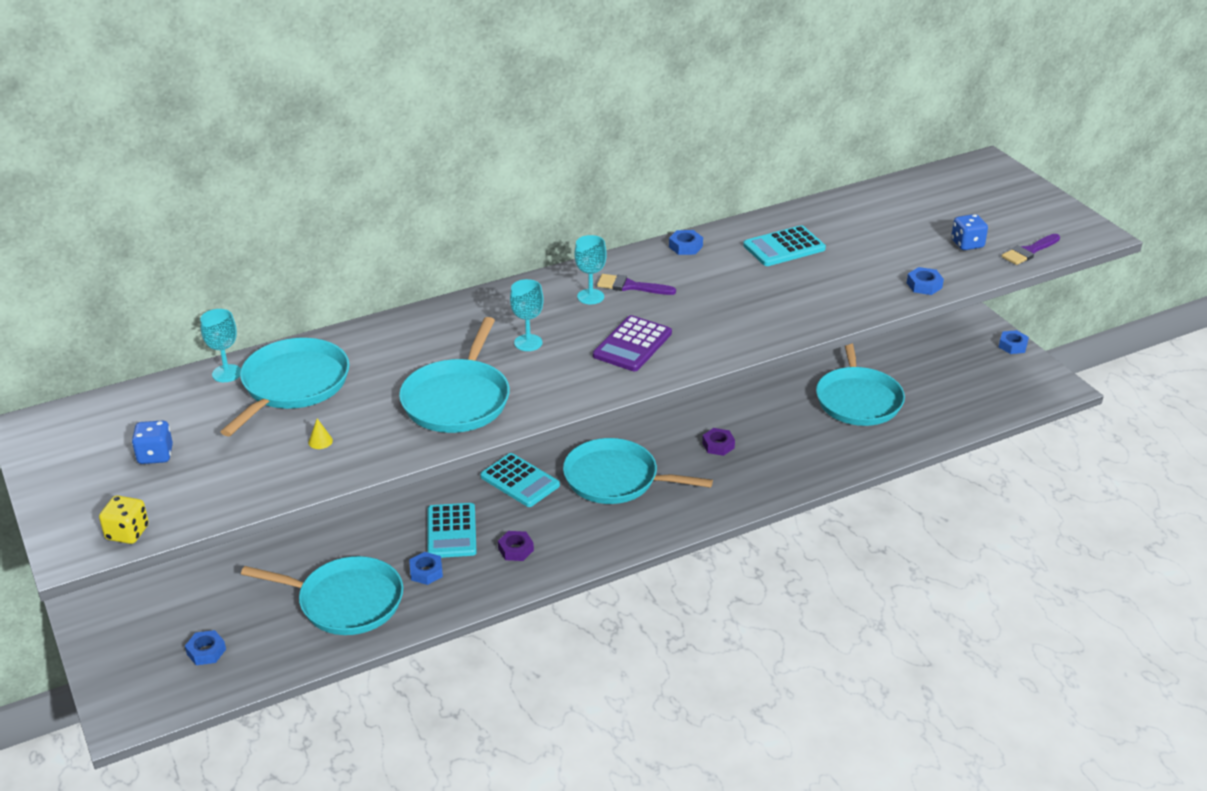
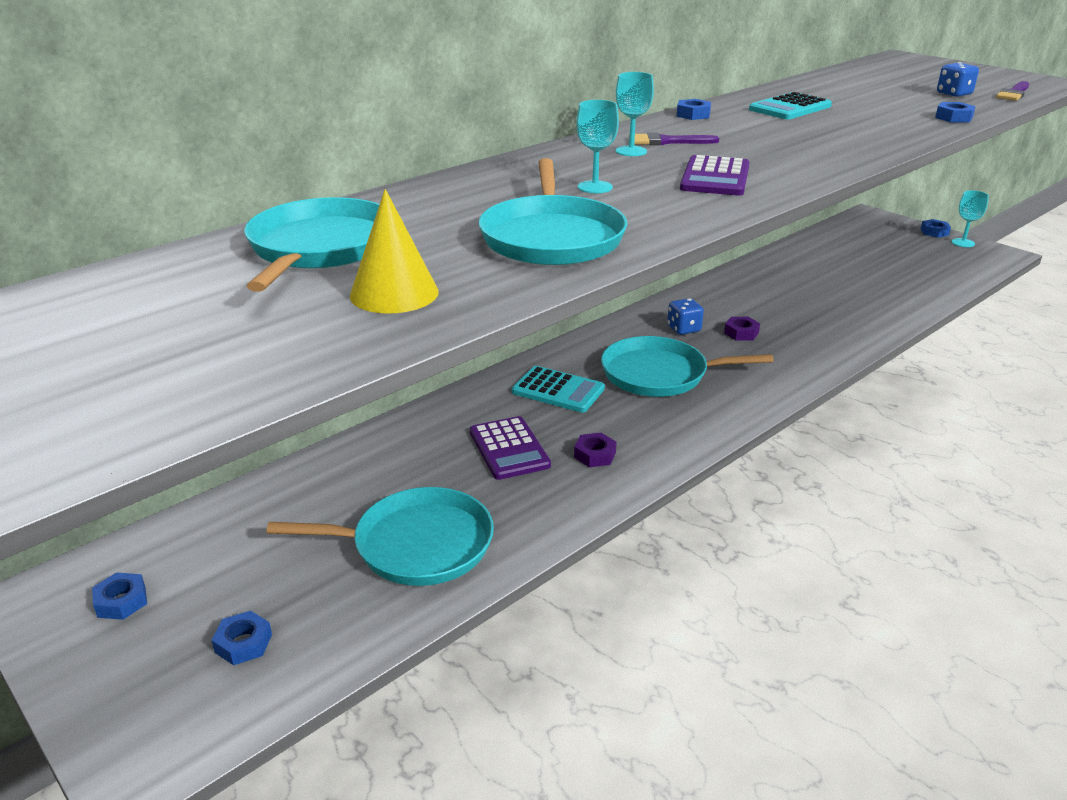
camera: 15 degrees left, 5 degrees down
(127, 533) = (127, 435): yellow dice -> none
(155, 455) = (144, 336): blue dice -> blue dice (683, 329)
(227, 373) = (220, 247): turquoise goblet -> turquoise goblet (963, 243)
(320, 441) = (394, 293): yellow cone -> yellow cone, size x2.48
(426, 572) = (502, 495): blue nut -> blue nut (121, 601)
(451, 531) = (509, 449): turquoise calculator -> purple calculator
(858, 399) = (840, 282): turquoise pan -> none

